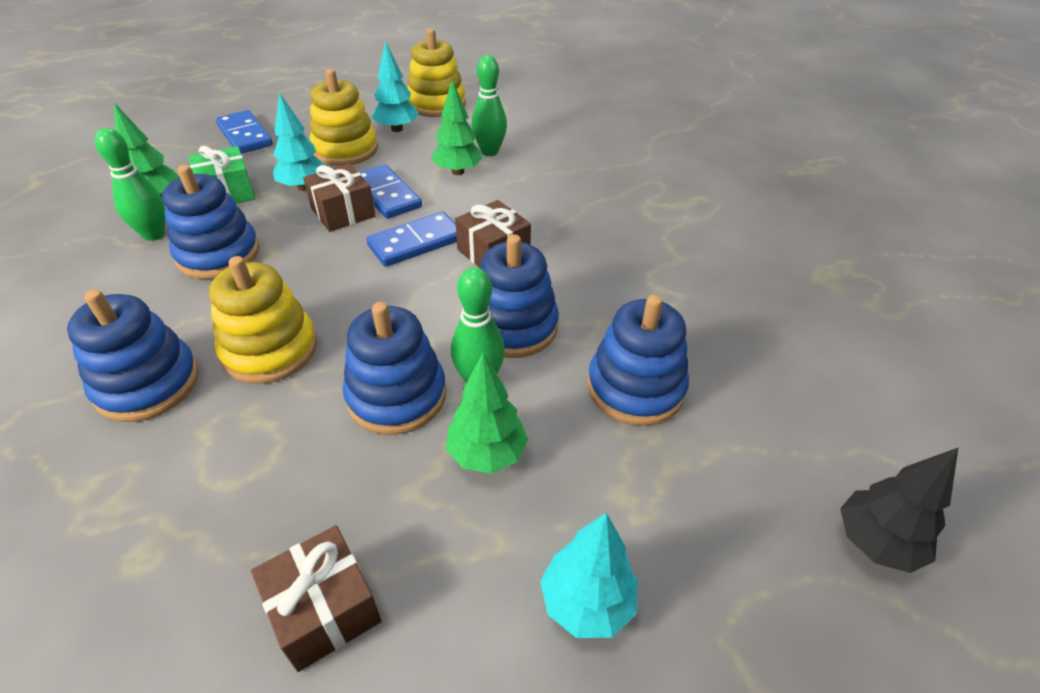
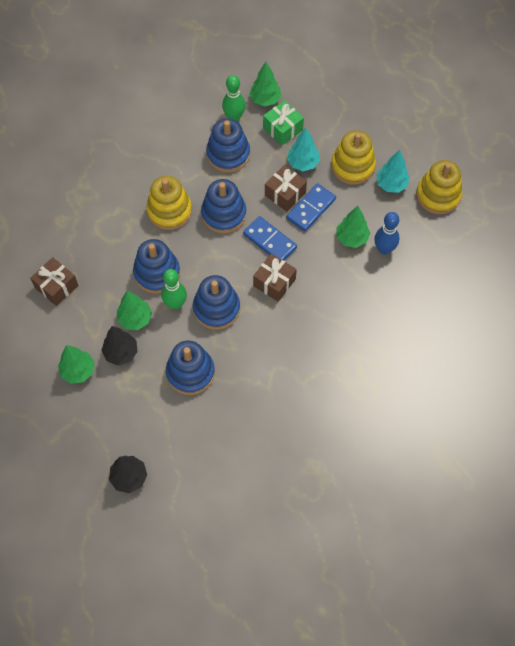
camera: 75 degrees right, 20 degrees up
(147, 384) = (136, 175): blue stacking toy -> blue stacking toy (223, 214)
(244, 135) = (347, 104): blue domino -> none
(489, 152) = (384, 249): green bowling pin -> blue bowling pin
(561, 497) = (121, 353): none -> black tree
(586, 602) = (78, 371): turquoise tree -> green tree

